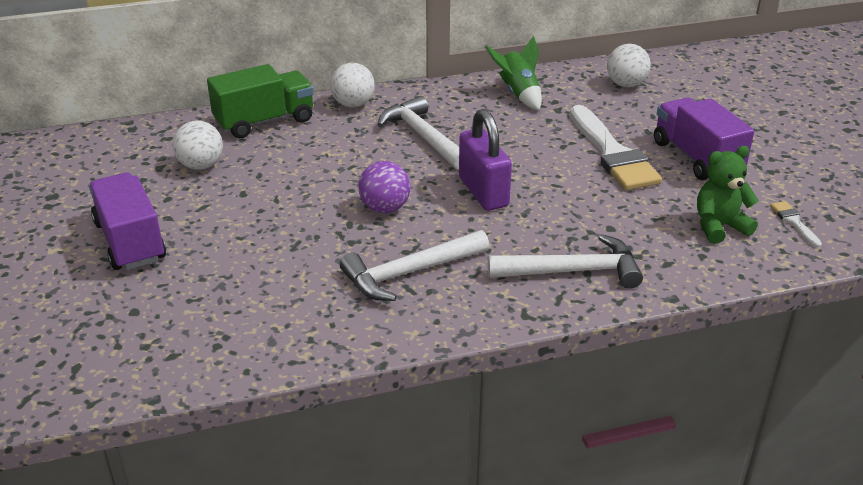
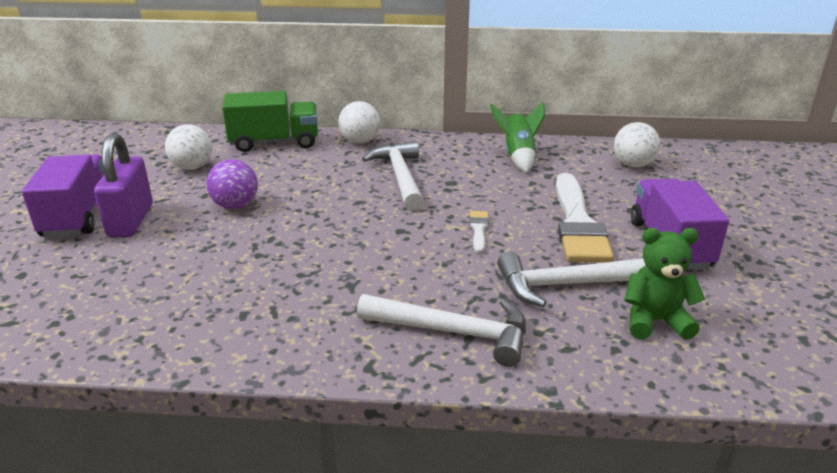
camera: 20 degrees right, 5 degrees down
(385, 208) = (314, 231): purple ball -> purple ball (235, 206)
(409, 273) = (286, 296): white hammer -> white hammer (567, 285)
(483, 192) = (419, 235): purple padlock -> purple padlock (131, 220)
(794, 222) = (753, 336): white brush -> white brush (478, 229)

